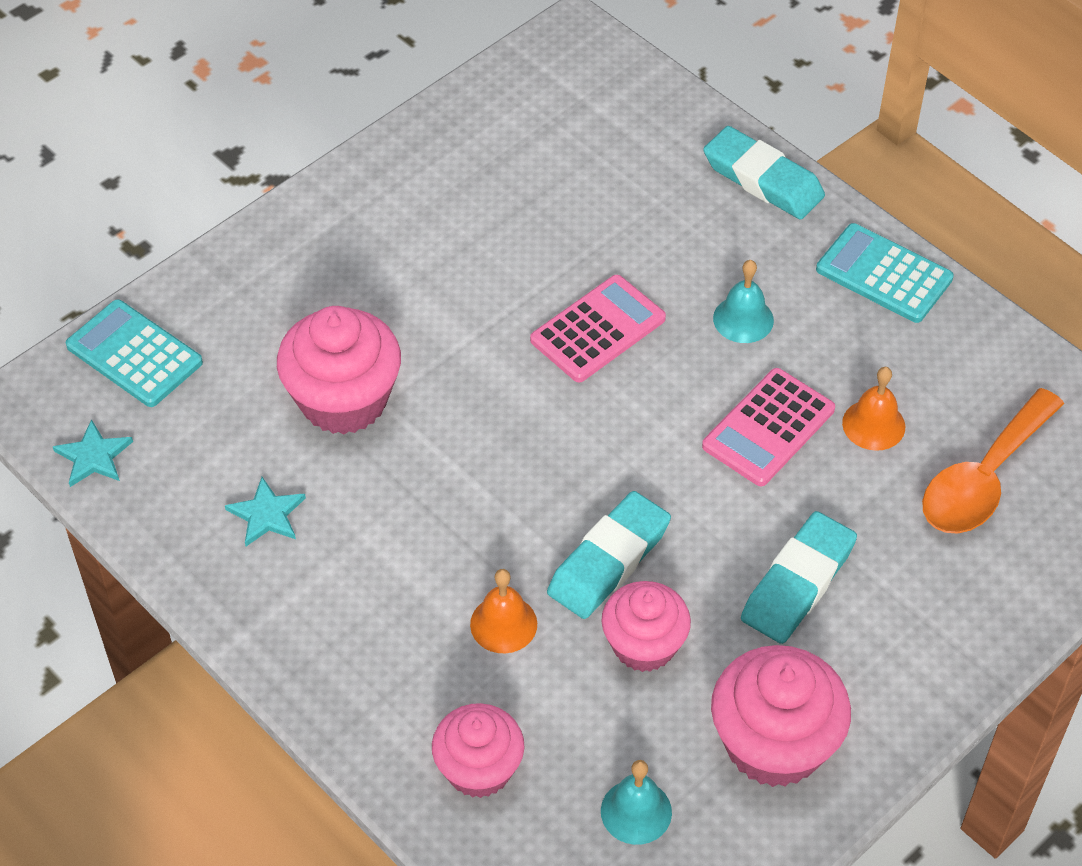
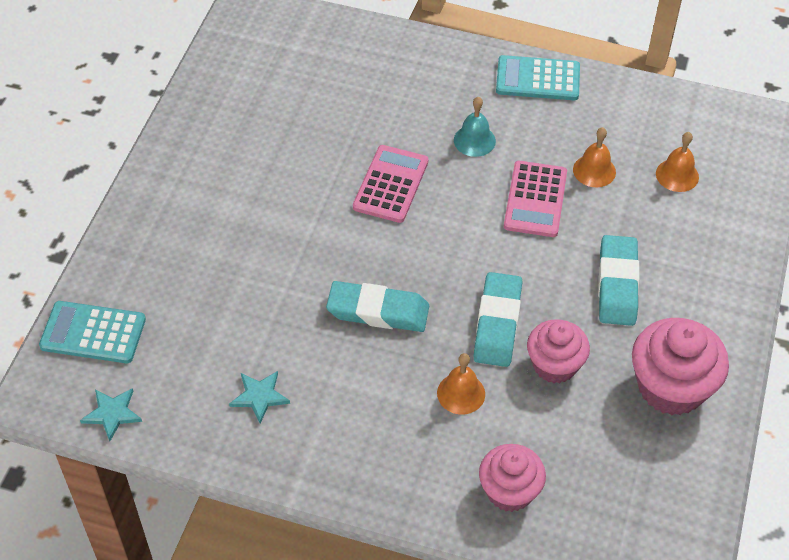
camera: 30 degrees left, 0 degrees up
(344, 400) = (259, 299): pink cupcake -> none
(636, 811) = (621, 468): turquoise bell -> none
(762, 179) = (427, 51): turquoise eraser -> turquoise eraser (378, 311)
(983, 479) = (677, 175): orange spoon -> orange bell

